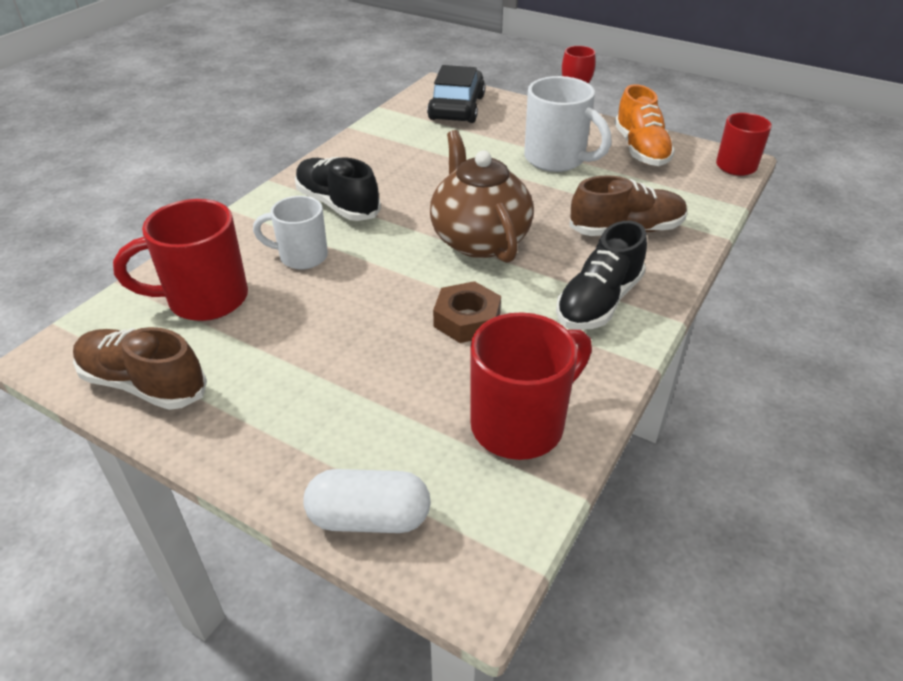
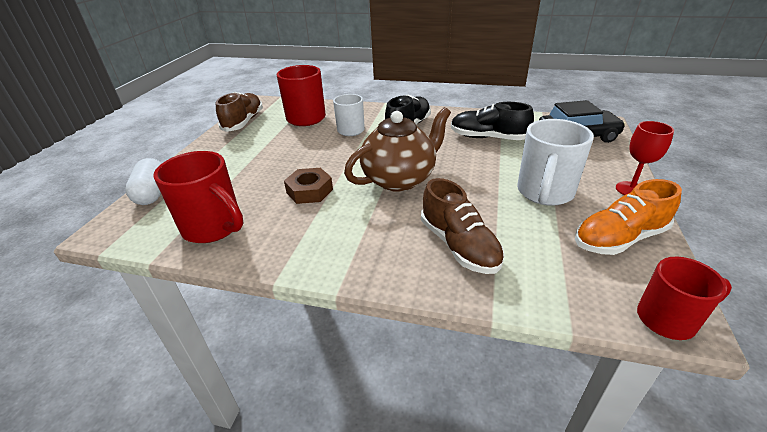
camera: 75 degrees right, 5 degrees down
(598, 302) = (347, 243): black shoe -> black shoe (488, 138)

